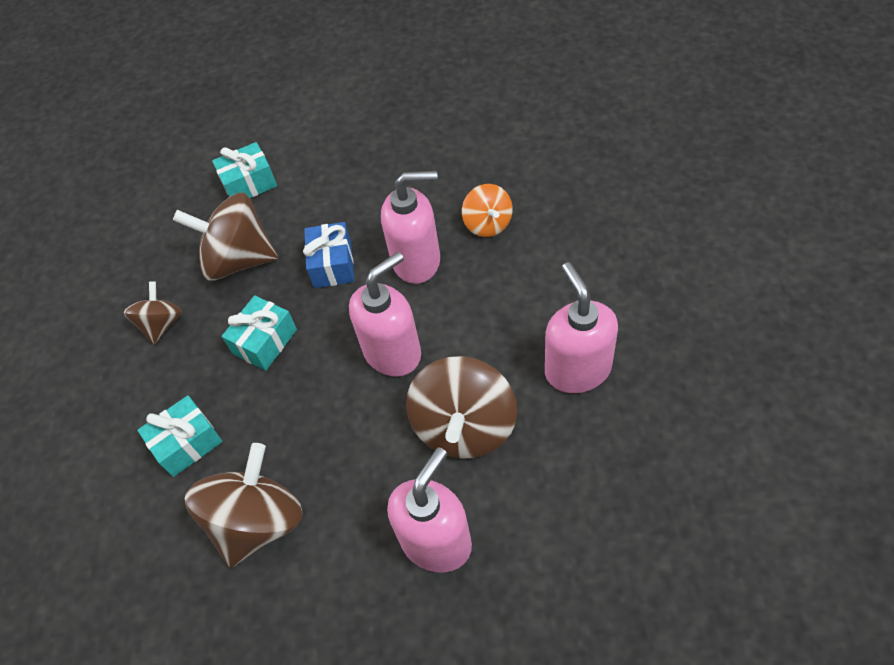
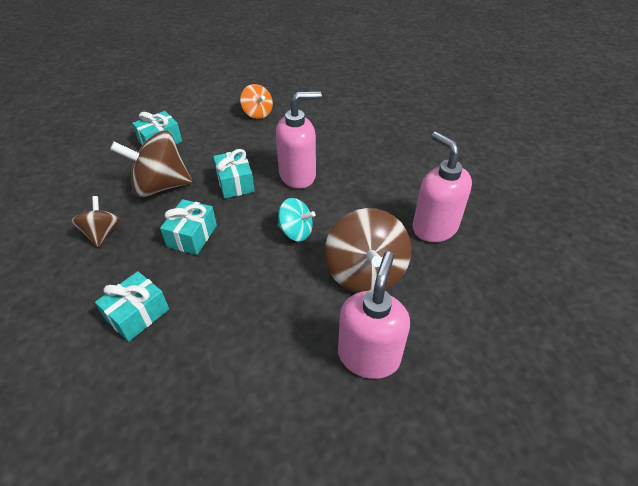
camera: 20 degrees left, 10 degrees down
(257, 521) = (212, 365): brown spinning top -> none
(332, 264) = (235, 183): blue gift -> turquoise gift
(393, 352) = (296, 232): pink soap dispenser -> turquoise spinning top
(488, 224) = (342, 151): orange spinning top -> orange spinning top (257, 113)

